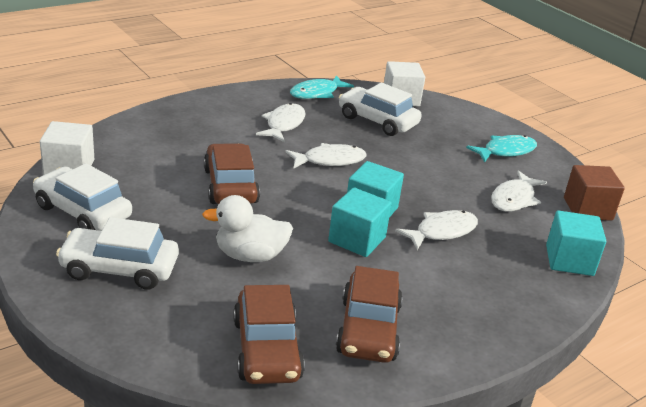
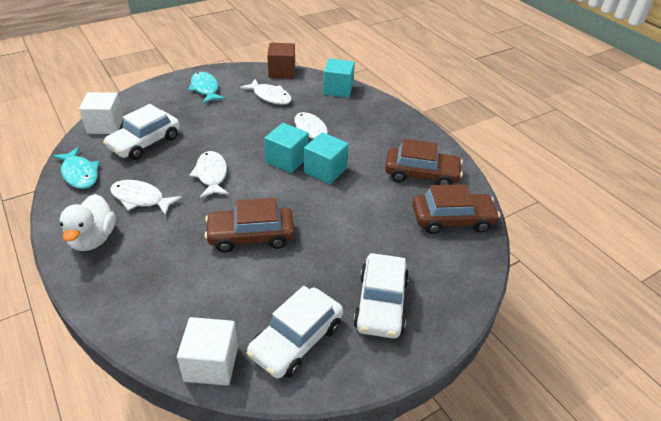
camera: 85 degrees left, 10 degrees up
(250, 255) = (352, 225): white duck -> white duck (93, 239)

